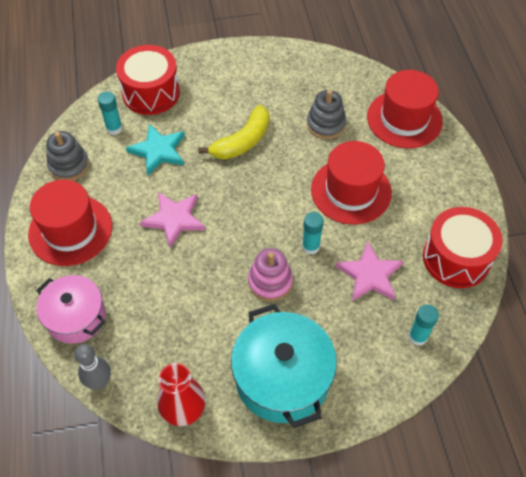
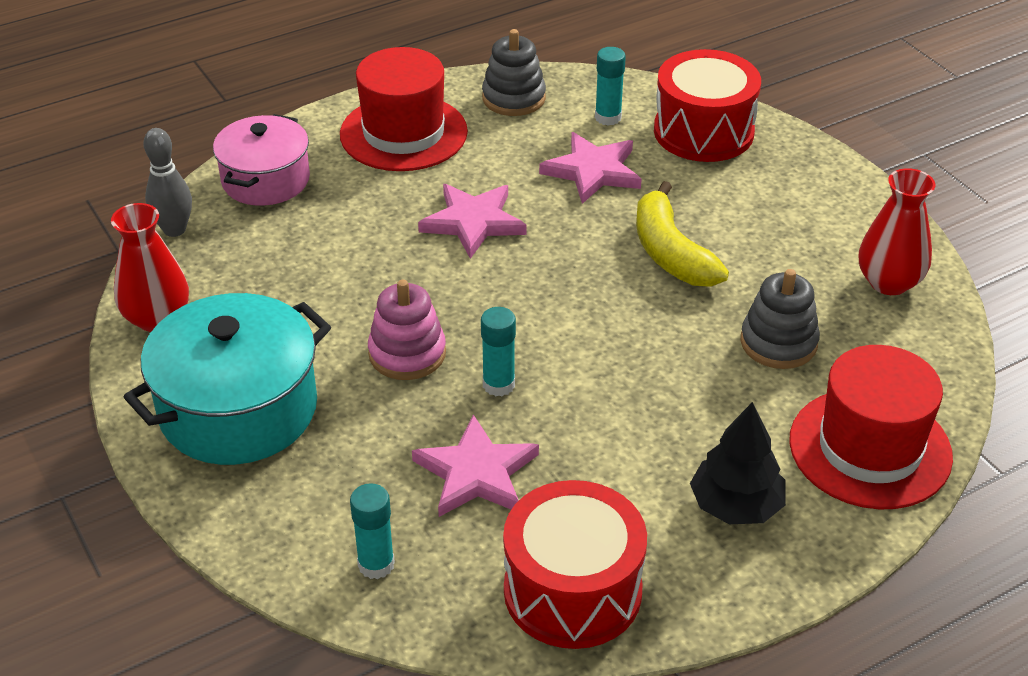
camera: 70 degrees right, 15 degrees down
(158, 151) = (593, 171): turquoise star -> pink star
(242, 141) = (671, 253): yellow banana -> yellow banana turned 45 degrees clockwise
(302, 69) = (889, 282): none -> red vase
(351, 191) = (646, 409): red hat -> none
(423, 179) = (736, 506): none -> black tree

